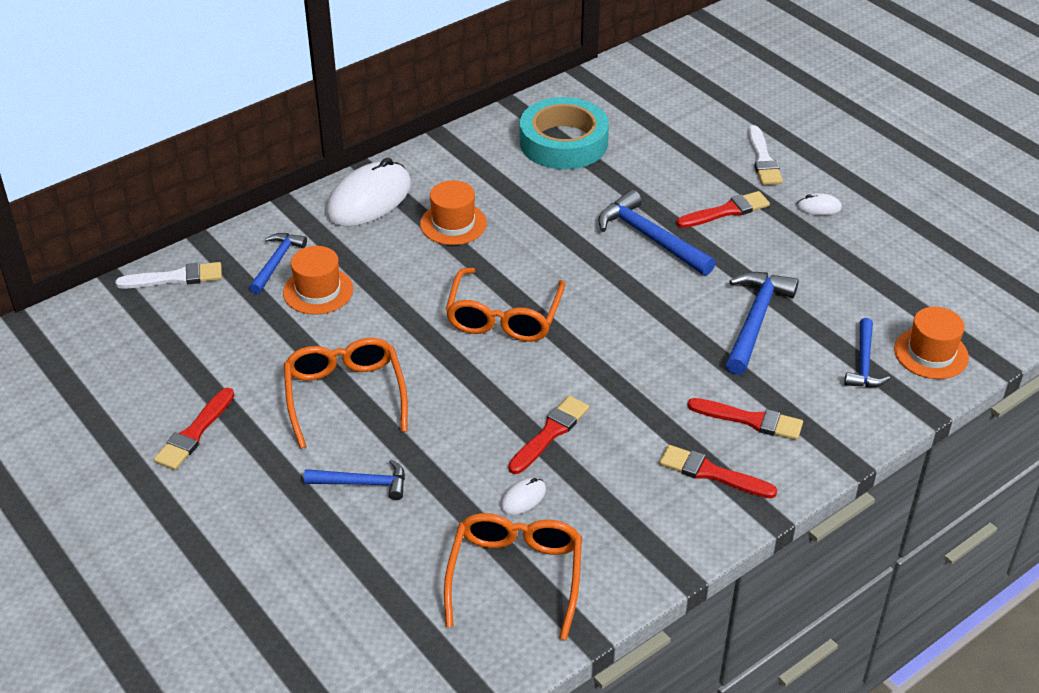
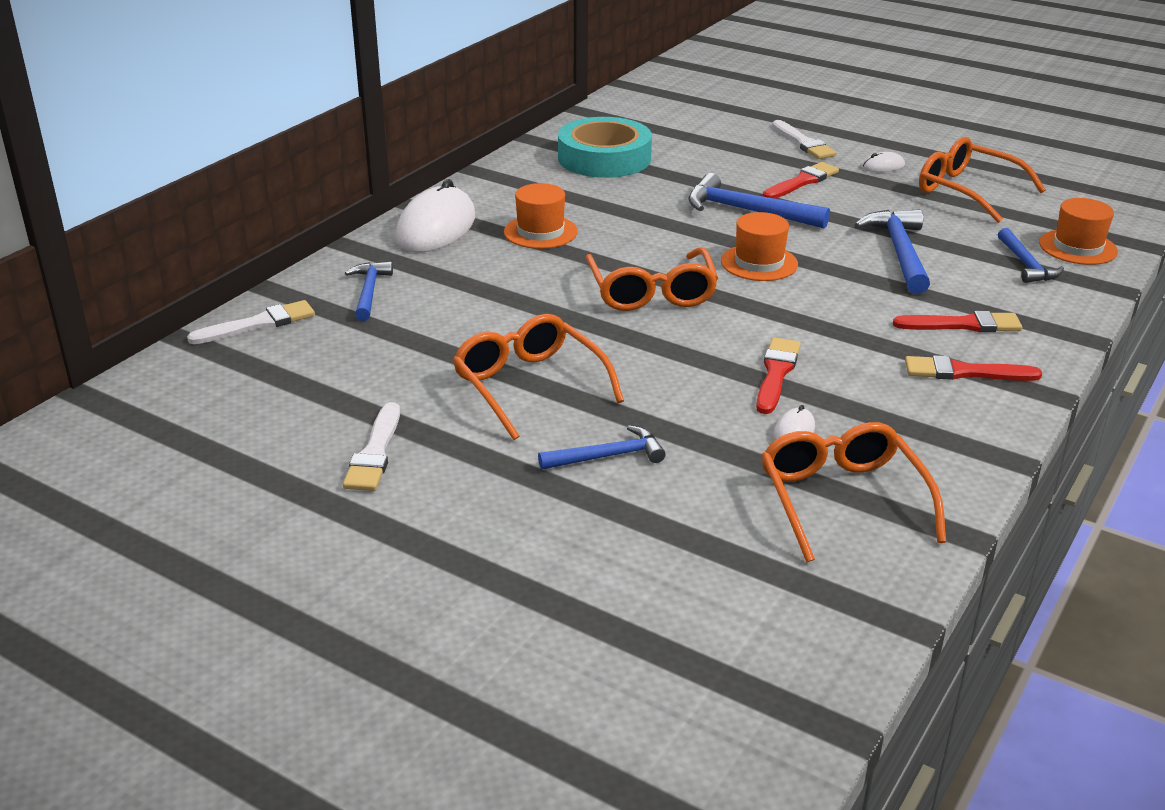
camera: 20 degrees left, 10 degrees down
(194, 433) = (375, 453): red brush -> white brush
(318, 291) = (433, 306): orange hat -> orange hat (759, 263)
(877, 257) = (967, 191): none -> orange glasses

